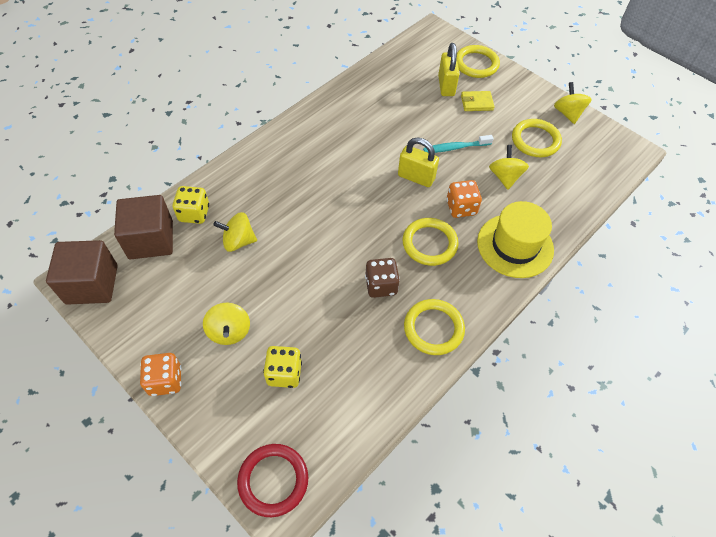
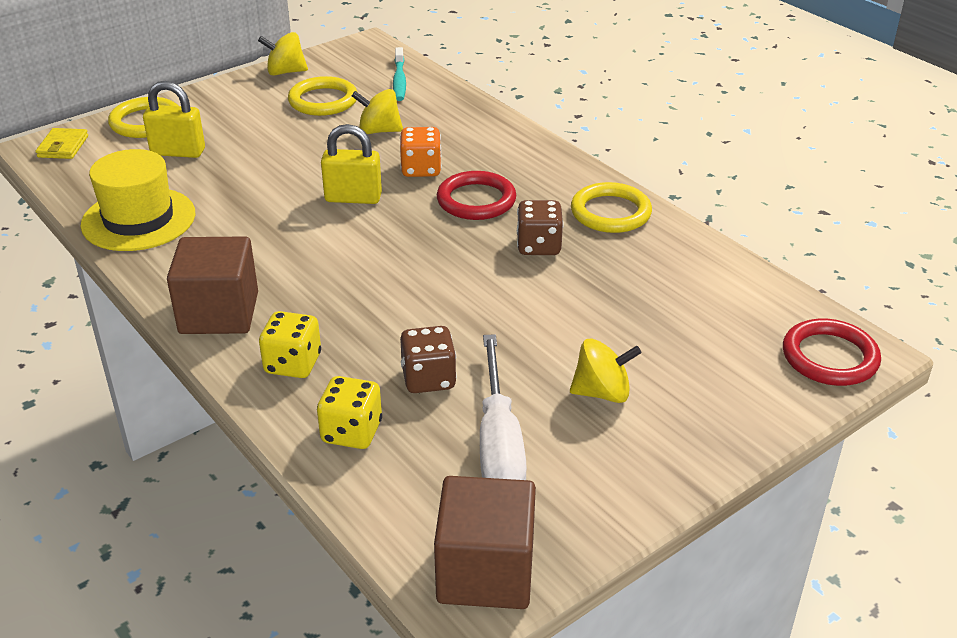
camera: 80 degrees left, 20 degrees down
(151, 240) = (398, 489): brown cube -> brown cube (219, 313)
(165, 380) = (687, 464): orange dice -> none
(184, 281) = (499, 444): none -> white screwdriver
(238, 241) = (428, 379): yellow spinning top -> brown dice
(284, 373) = (674, 340): yellow dice -> yellow dice (293, 364)
(416, 177) = (353, 198): yellow padlock -> yellow padlock turned 60 degrees clockwise
(429, 243) = (476, 200): yellow ring -> red ring
(455, 148) = (309, 160): turquoise toothbrush -> turquoise toothbrush (399, 80)
(476, 103) = (228, 132): yellow wallet -> yellow wallet (63, 147)
(515, 245) = (494, 140): yellow hat -> yellow hat (138, 219)

